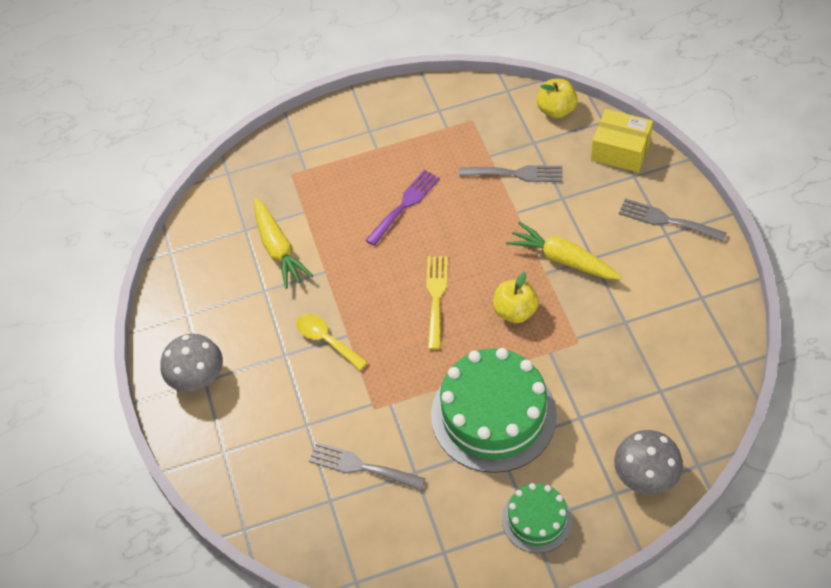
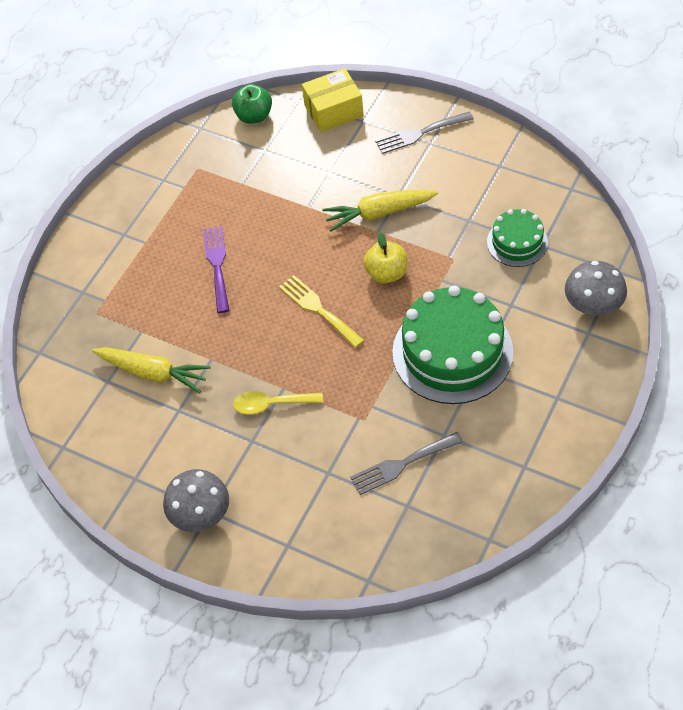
camera: 45 degrees left, 0 degrees up
(516, 173) = (276, 181): grey fork -> none
(536, 519) = (559, 392): green cake -> green cake (517, 242)
(556, 110) = (254, 116): yellow apple -> green apple

